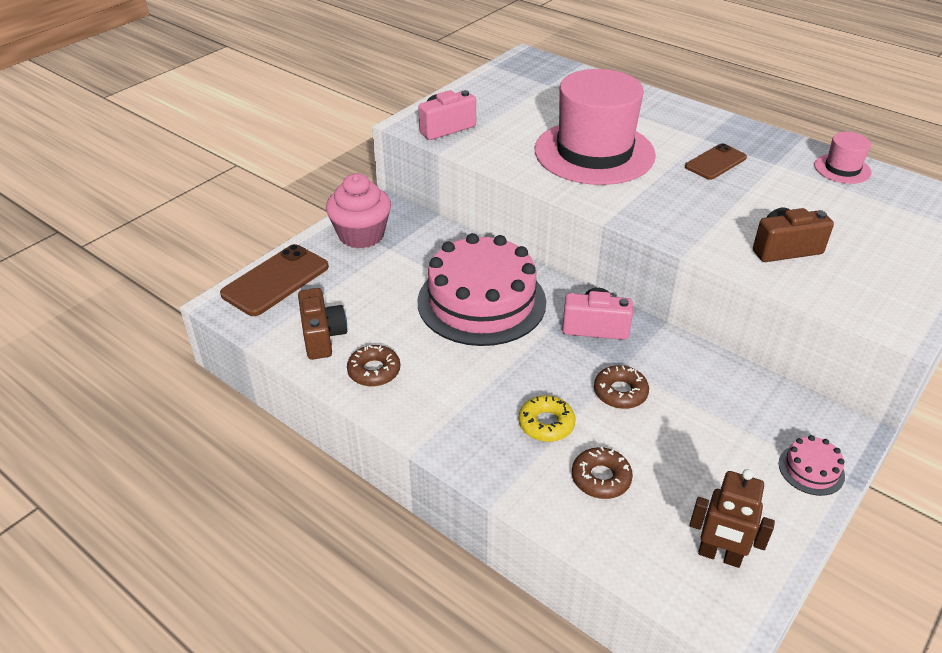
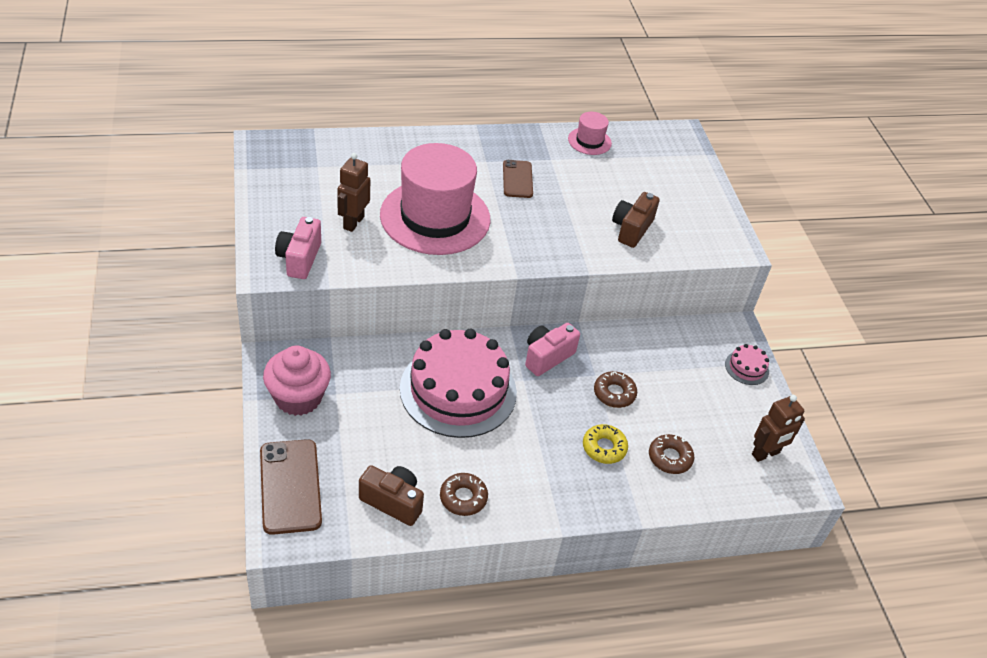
camera: 55 degrees left, 5 degrees up
(521, 126) = (353, 222): none -> brown robot

